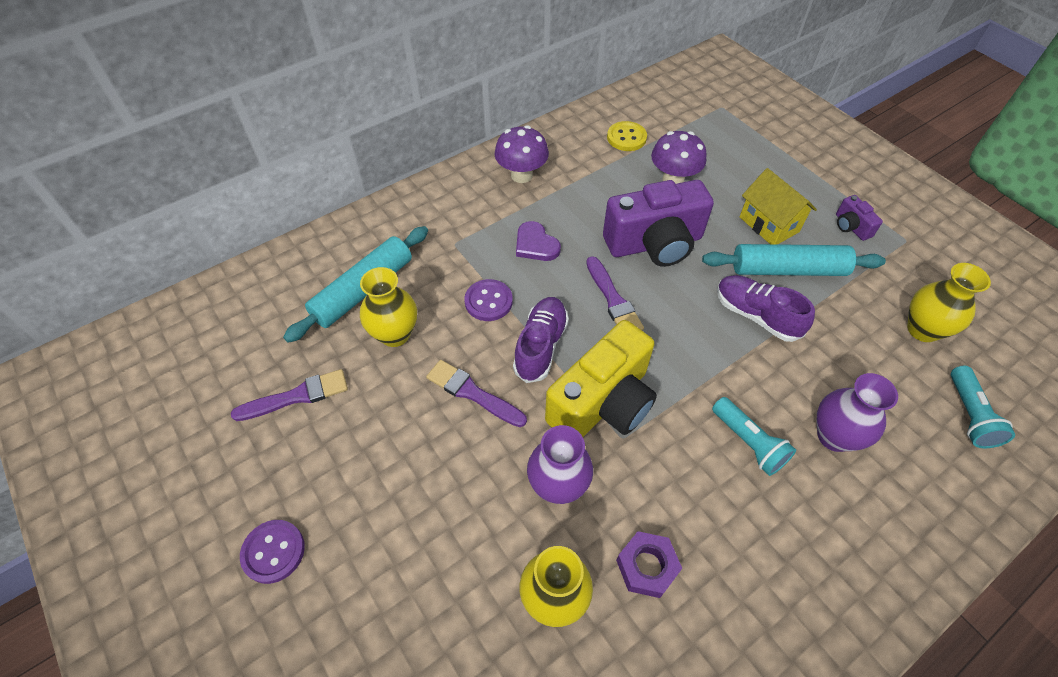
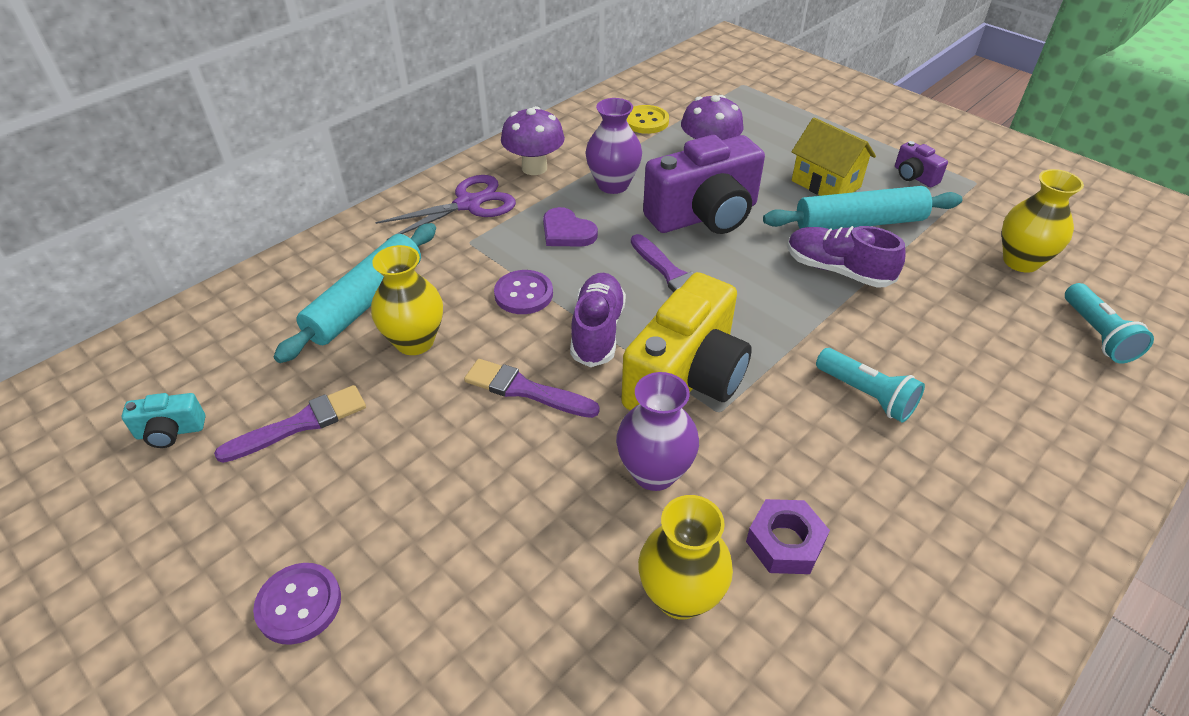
camera: 10 degrees left, 10 degrees down
(202, 387) = (170, 432): none -> turquoise camera
(460, 205) = (468, 204): none -> purple scissors
(834, 436) = (959, 375): purple vase -> purple vase (613, 185)

